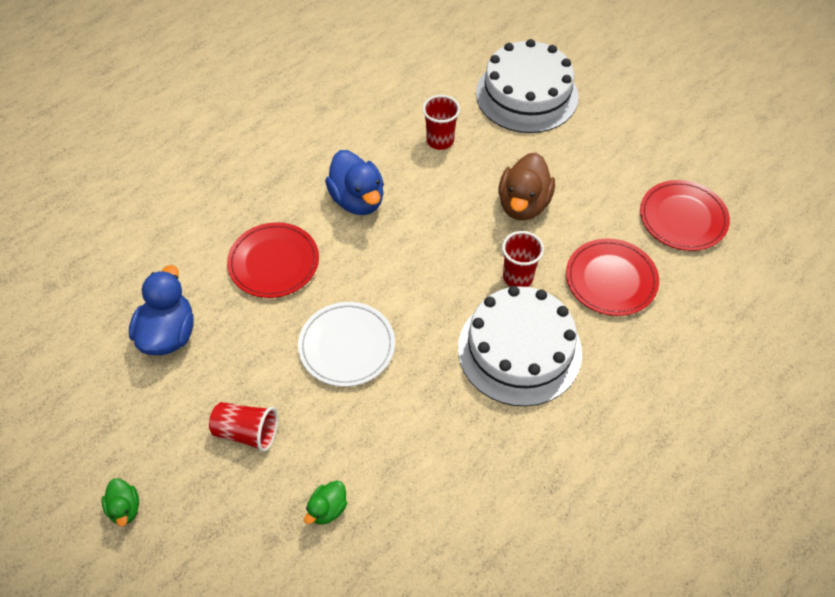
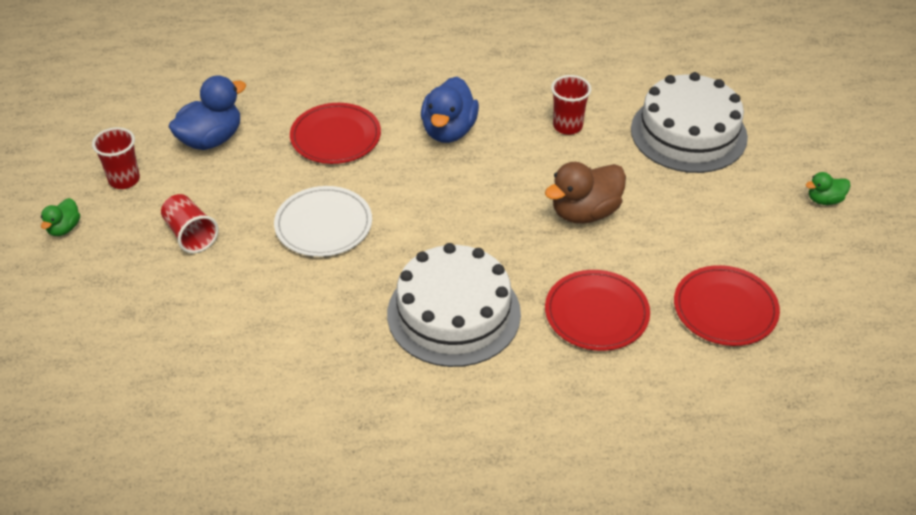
camera: 40 degrees right, 10 degrees down
(327, 509) = (187, 320): green duck -> green duck (824, 200)
(518, 277) = (515, 261): red cup -> red cup (124, 180)

